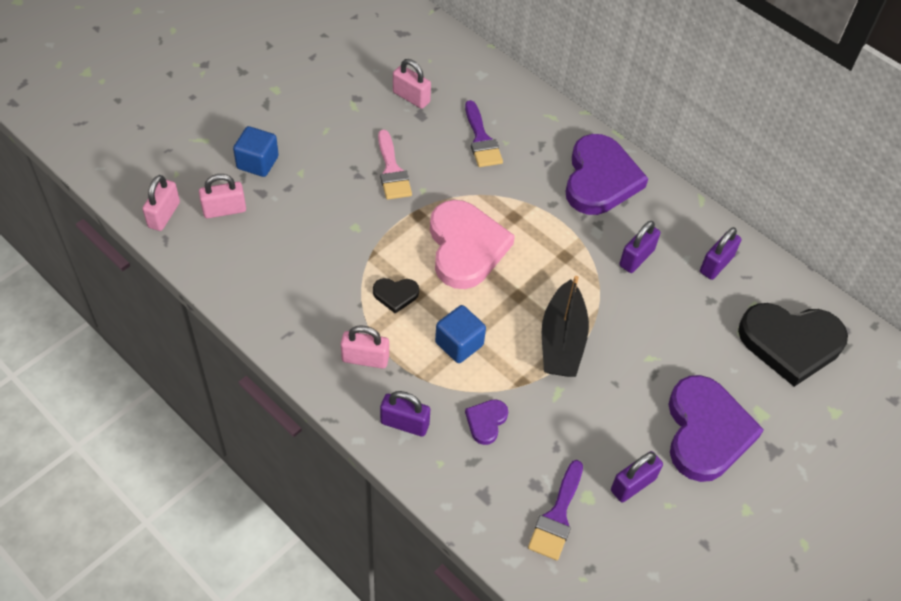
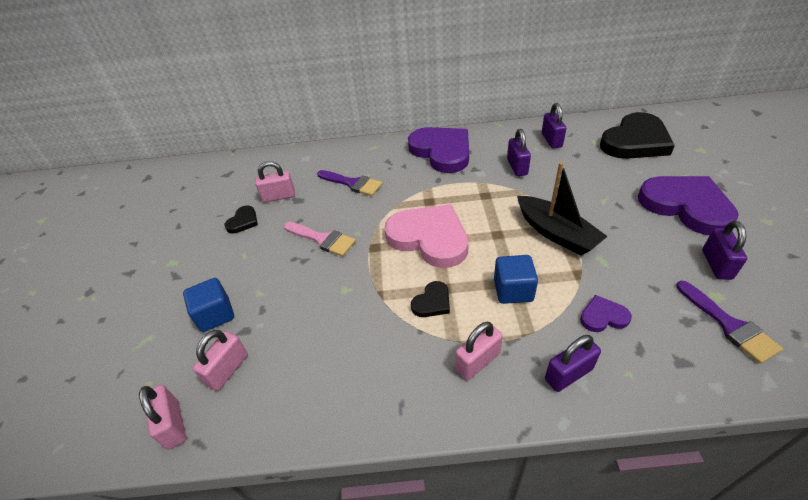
camera: 40 degrees left, 10 degrees down
(359, 97) = (243, 221): none -> black heart
(486, 422) = (603, 316): purple heart -> purple heart turned 105 degrees clockwise

